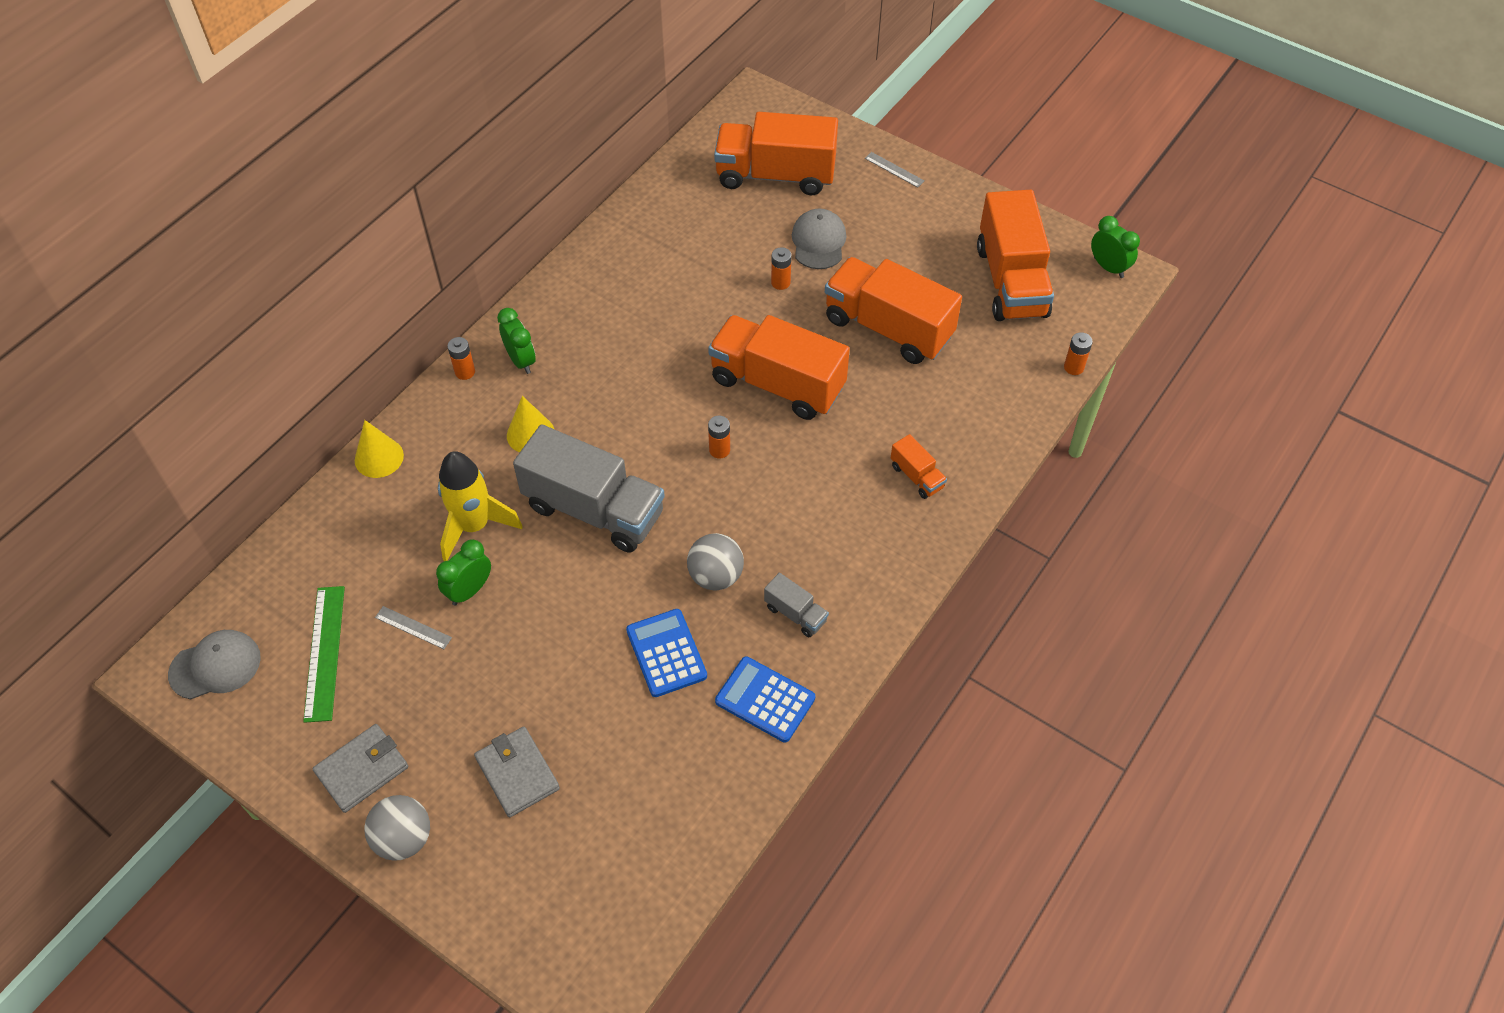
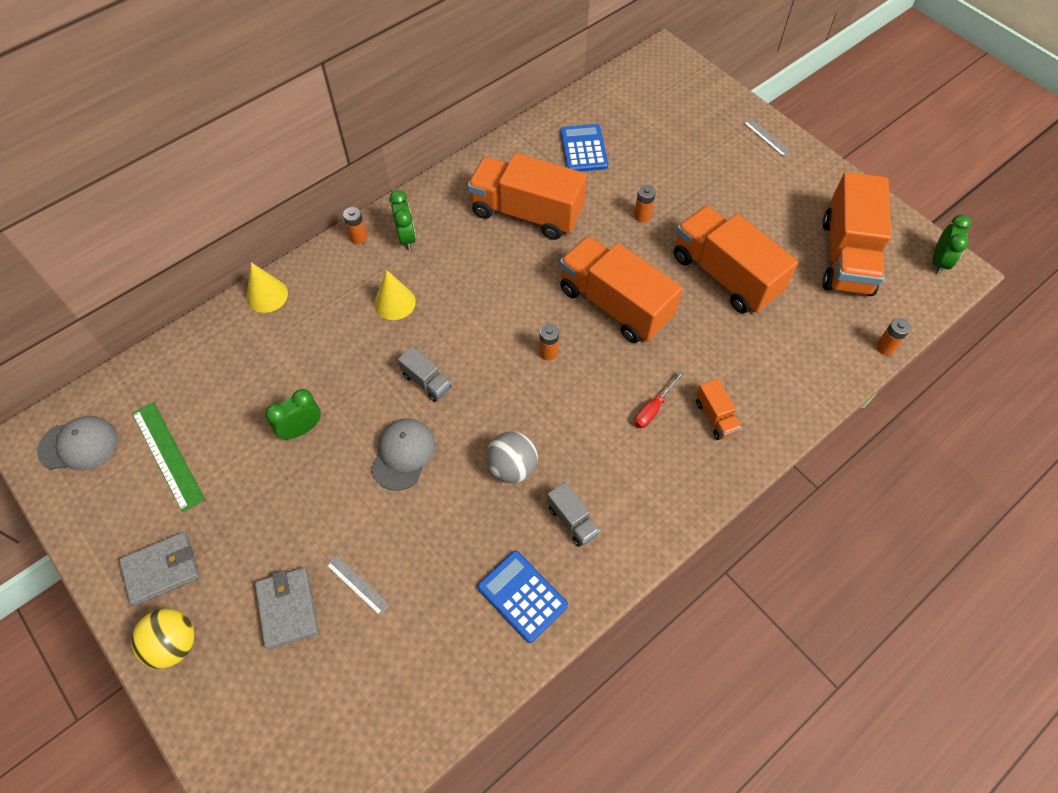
camera: 15 degrees right, 5 degrees up
(325, 652) = (168, 455): green ruler -> green ruler turned 45 degrees counterclockwise
(404, 838) = (174, 644): grey ball -> yellow ball
(413, 627) = (245, 451): grey ruler -> grey ruler (357, 584)
(474, 526) = (324, 373): yellow rocket -> none
(594, 510) = (426, 382): grey truck -> grey truck, size x0.44
(666, 653) = (448, 529): blue calculator -> blue calculator (583, 149)
(775, 175) = (663, 123): orange truck -> orange truck (526, 213)
(818, 242) = (684, 187): grey cap -> grey cap (403, 454)
(849, 483) = (653, 408): none -> red screwdriver
(1108, 267) = (939, 262): green clock -> green clock turned 45 degrees clockwise

